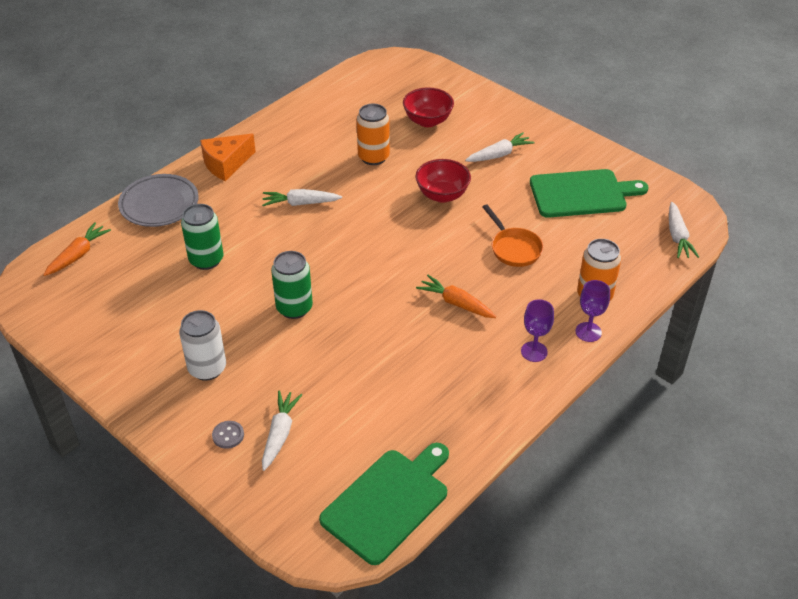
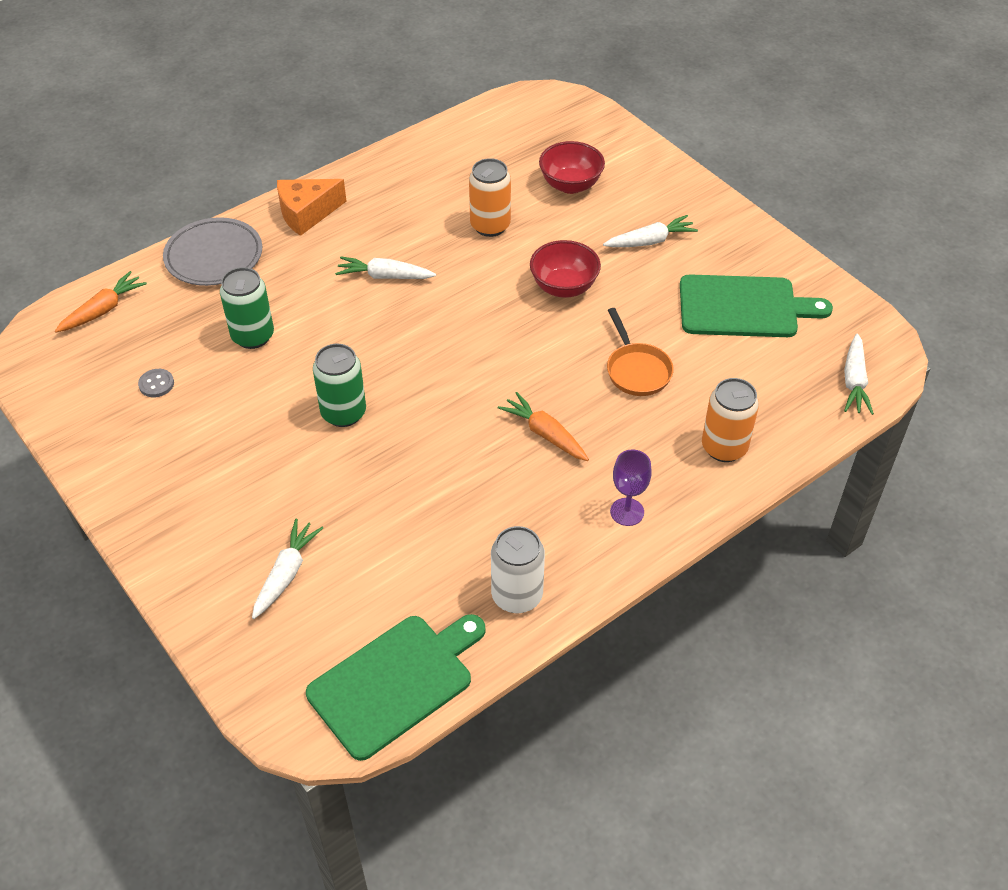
camera: 10 degrees right, 5 degrees up
(207, 368) = (220, 477): white can -> white can (517, 596)
(228, 435) = (224, 566): grey button -> grey button (156, 384)
(588, 332) = (703, 495): purple goblet -> none

